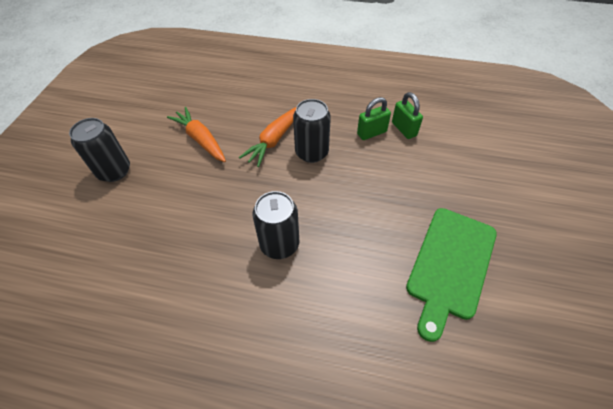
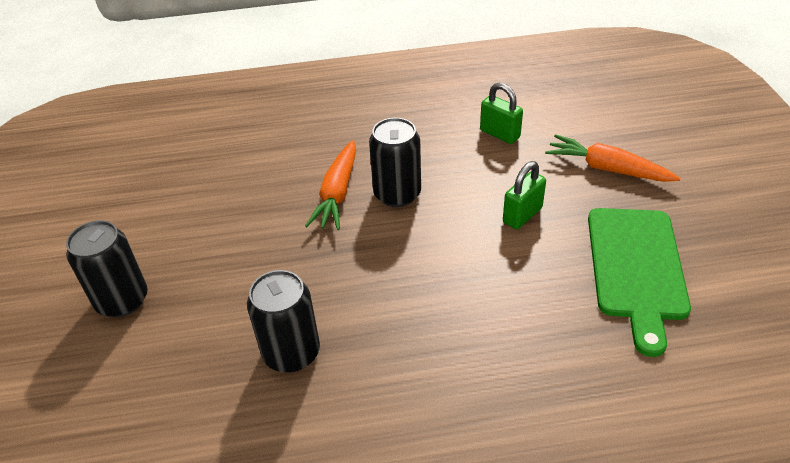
camera: 20 degrees left, 10 degrees down
(200, 139) = (231, 222): orange carrot -> orange carrot (607, 169)
(279, 244) = (417, 314): black can -> black can (291, 353)
(371, 133) = (462, 149): green padlock -> green padlock (522, 215)

